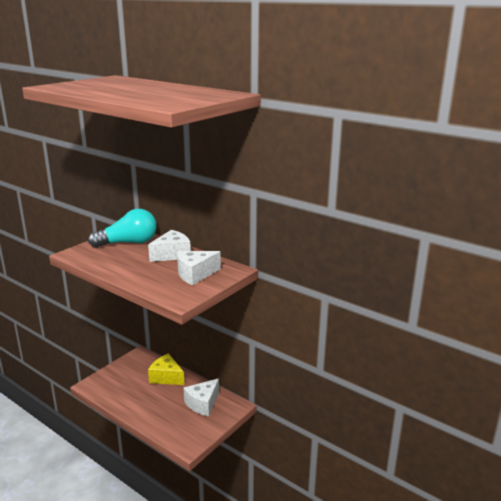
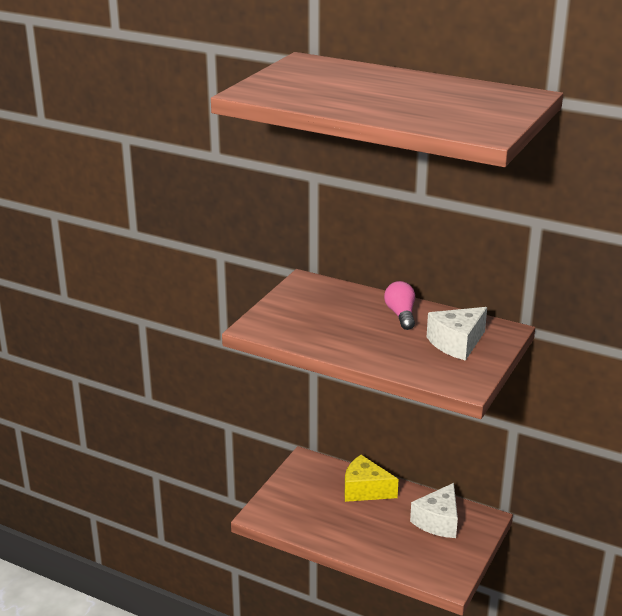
camera: 10 degrees left, 5 degrees up
(128, 243) = (322, 301): turquoise light bulb -> none
(172, 255) = (401, 315): white cheese -> pink light bulb

